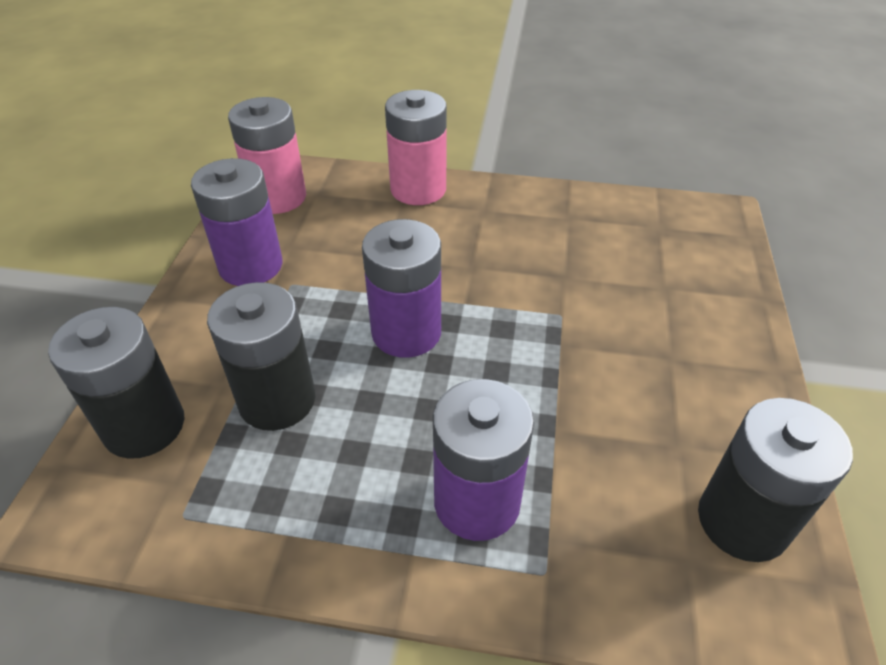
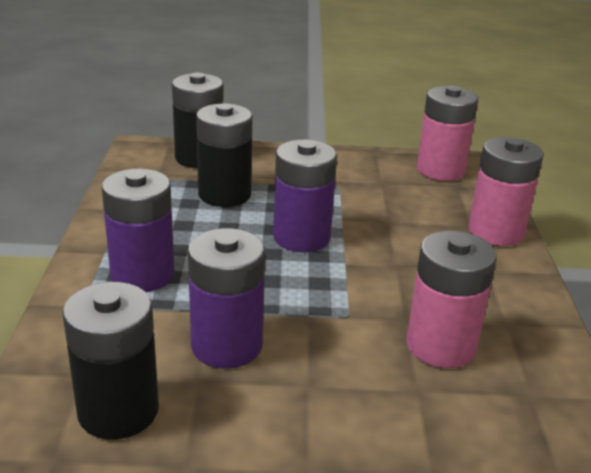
camera: 80 degrees right, 15 degrees down
(251, 266) = (352, 170): purple battery -> purple battery (227, 345)
(604, 262) = (441, 346): none -> pink battery

